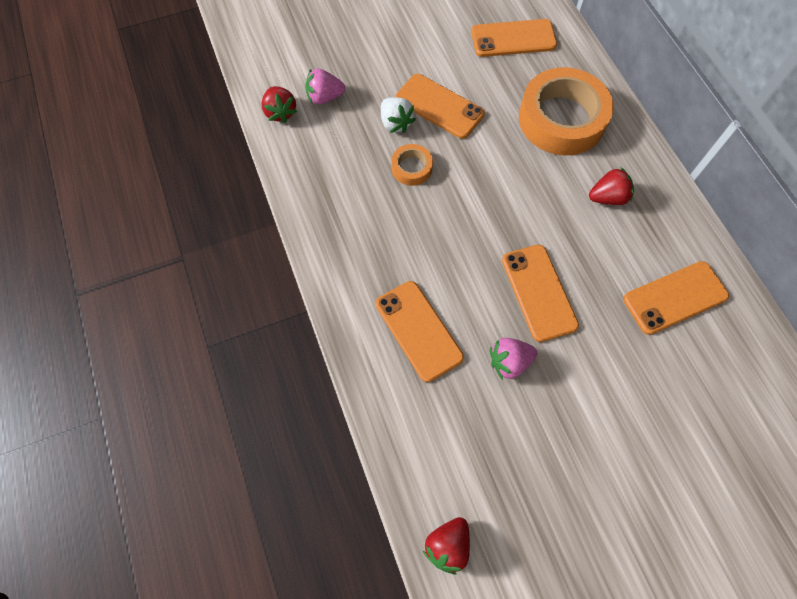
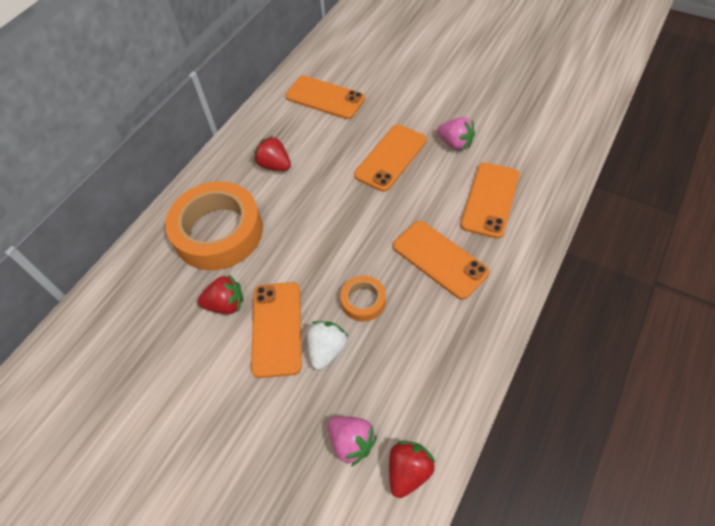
camera: 125 degrees left, 10 degrees down
(447, 545) = (585, 107): red strawberry -> red strawberry (226, 304)
(513, 39) = (141, 325): orange phone -> orange phone (439, 259)

